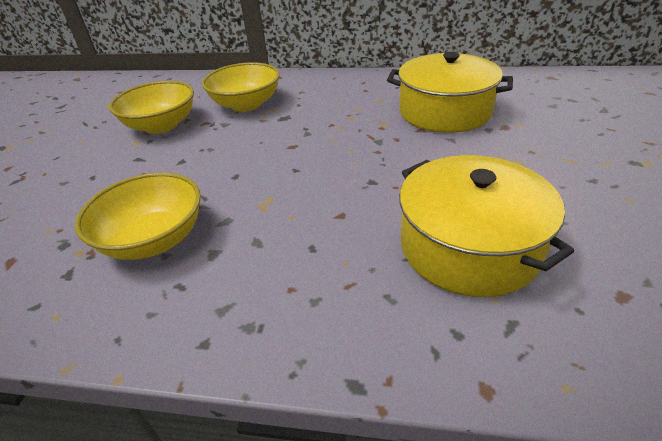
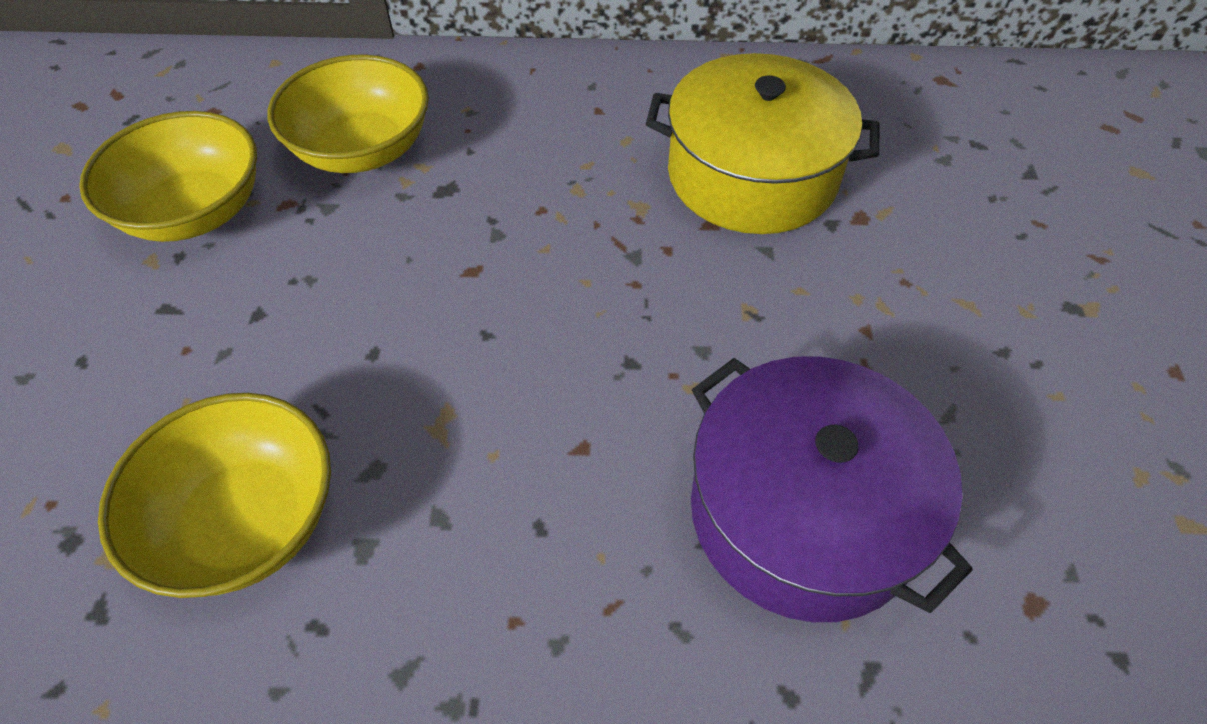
camera: 10 degrees left, 15 degrees up
(469, 246) = (803, 512): yellow pot -> purple pot

